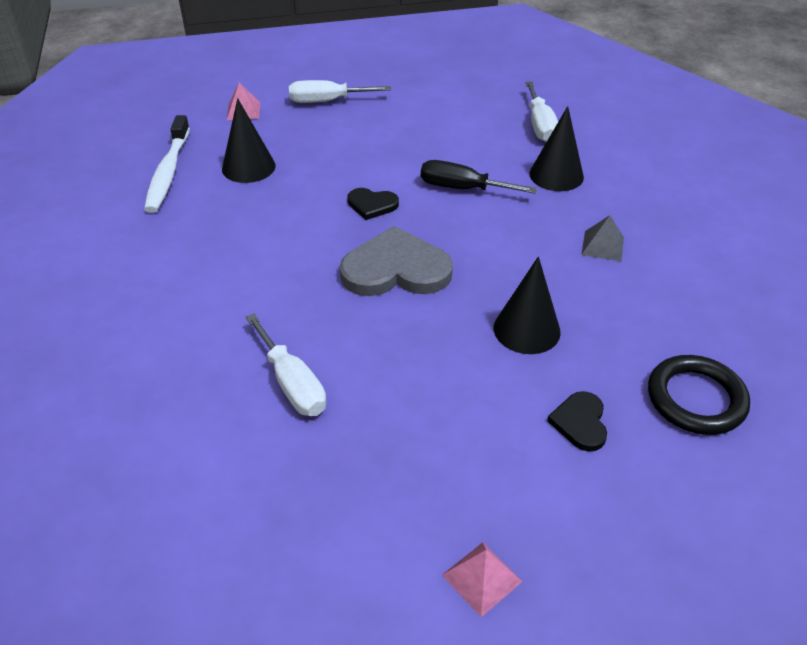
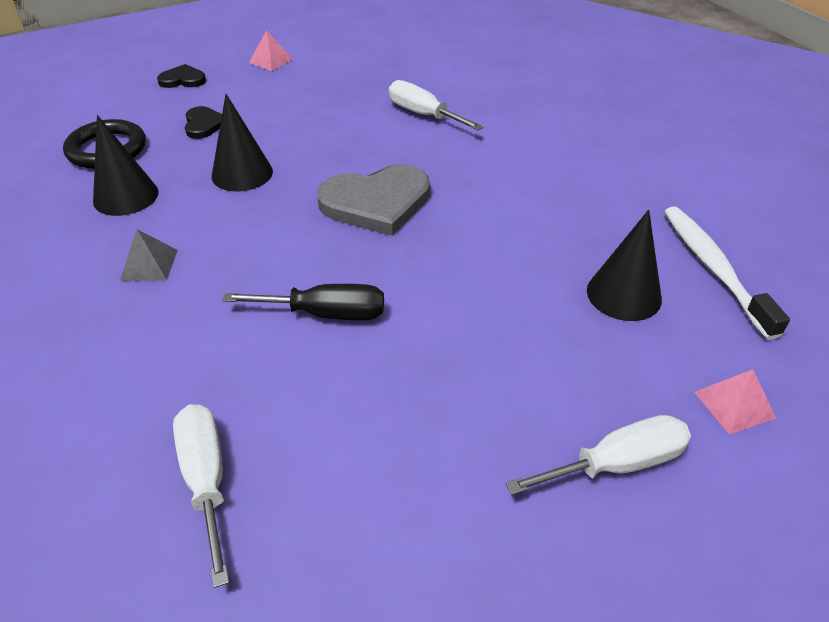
camera: 165 degrees right, 0 degrees up
(372, 205) = (434, 269): black heart -> black heart (183, 80)
(556, 175) = (191, 363): black cone -> black cone (126, 196)

